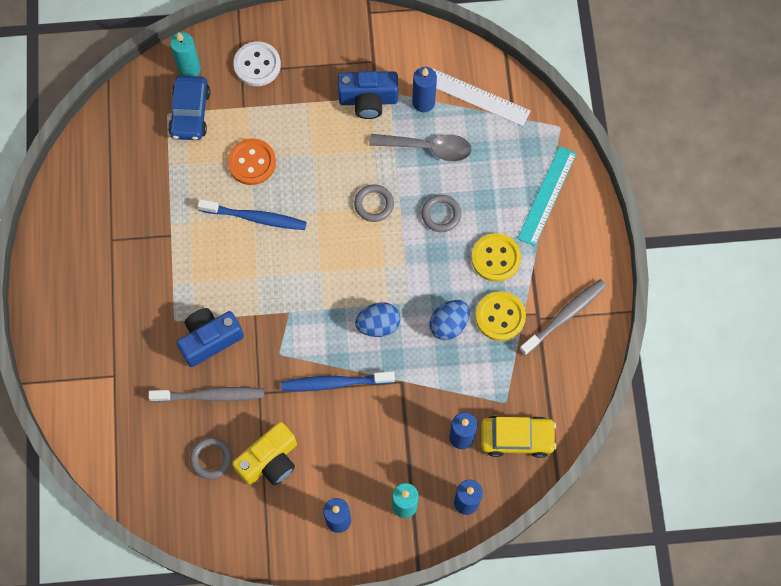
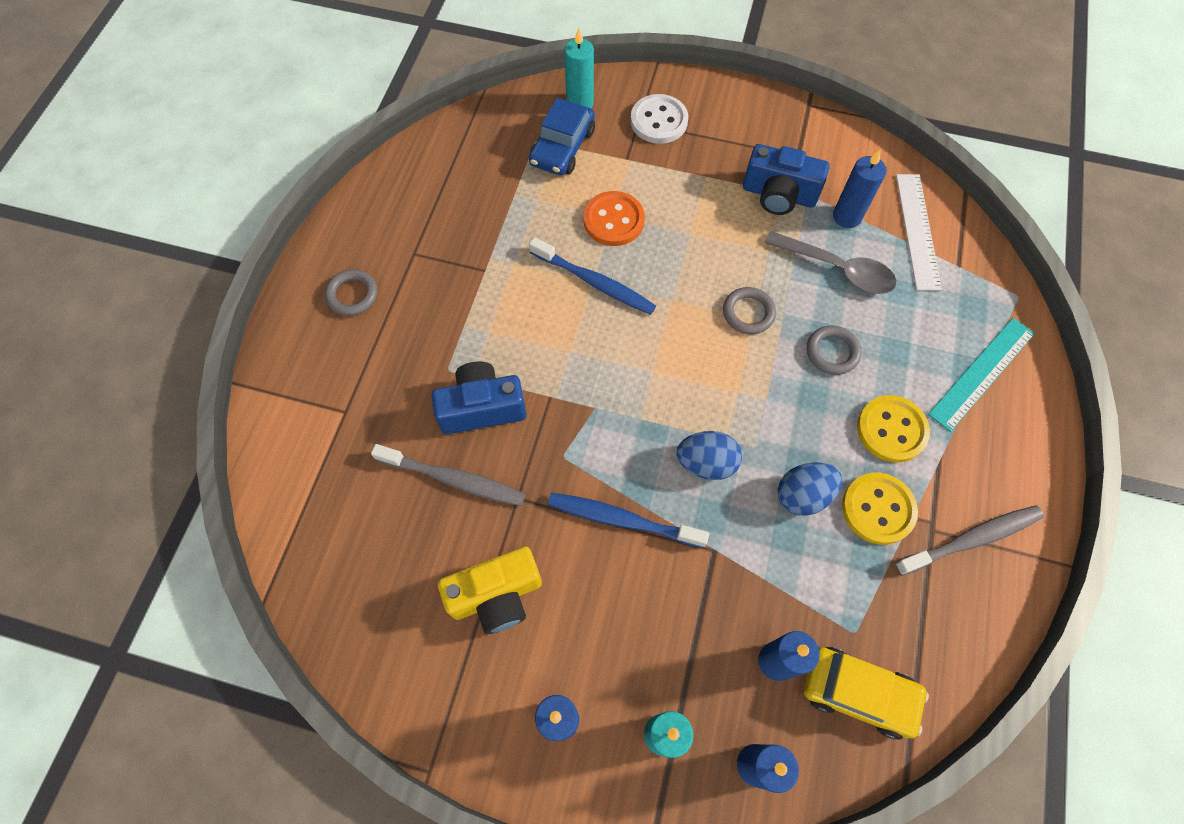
camera: 20 degrees right, 5 degrees down
(211, 459) = (420, 564): grey ring -> grey ring (352, 295)
(477, 97) = (917, 231): white ruler -> white ruler turned 45 degrees clockwise

